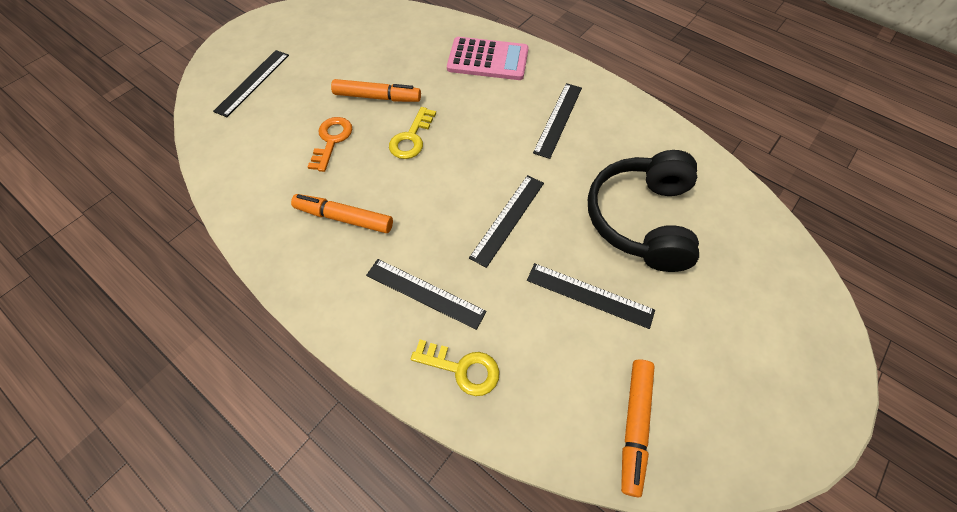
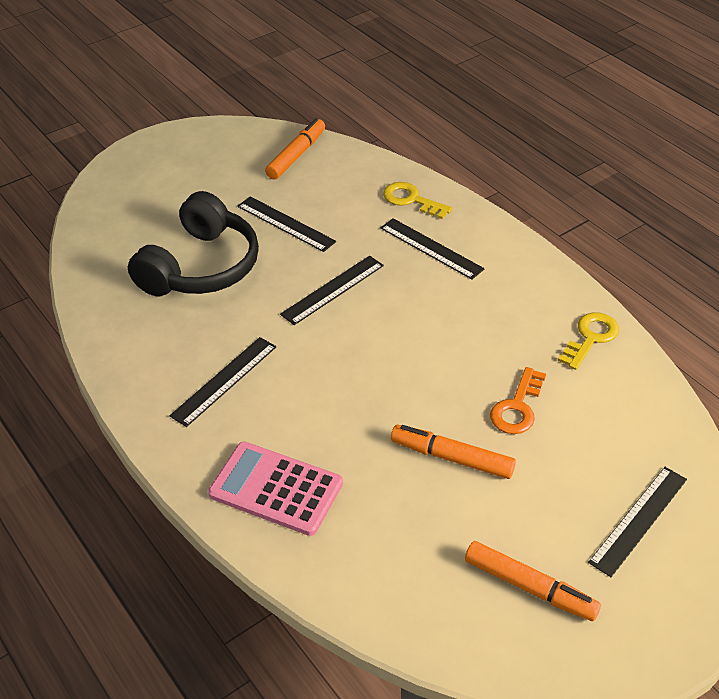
camera: 165 degrees left, 15 degrees down
(344, 218) = (504, 320): orange marker -> orange marker (529, 587)
(411, 138) = (415, 391): yellow key -> yellow key (590, 338)

